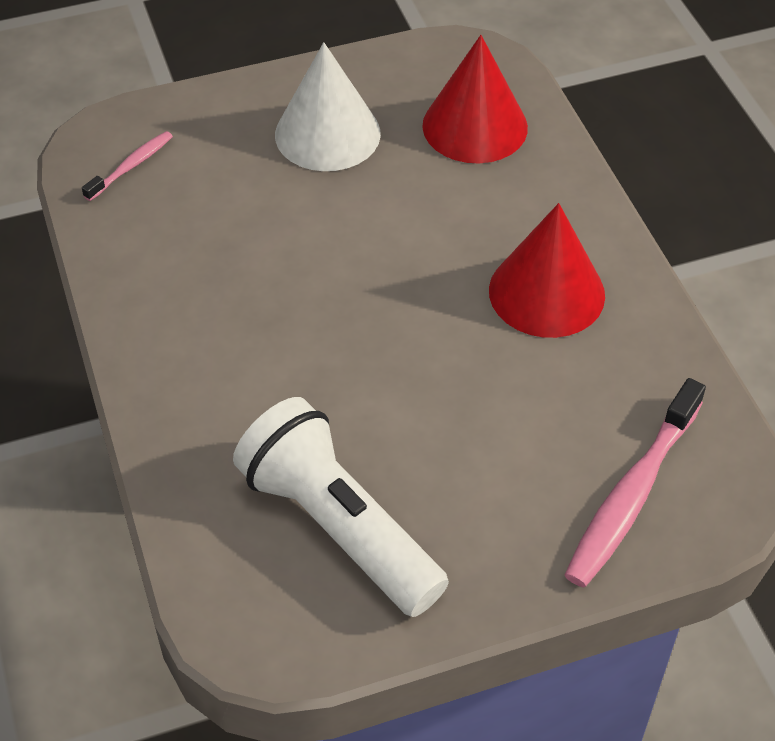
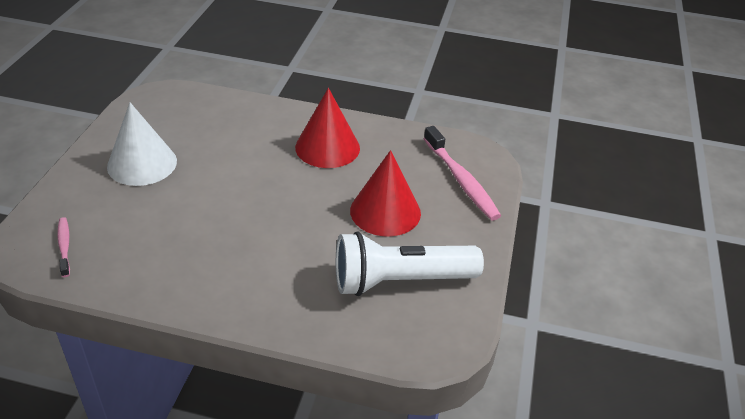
camera: 60 degrees left, 10 degrees down
(475, 126) = (201, 117): red cone -> red cone (385, 211)

